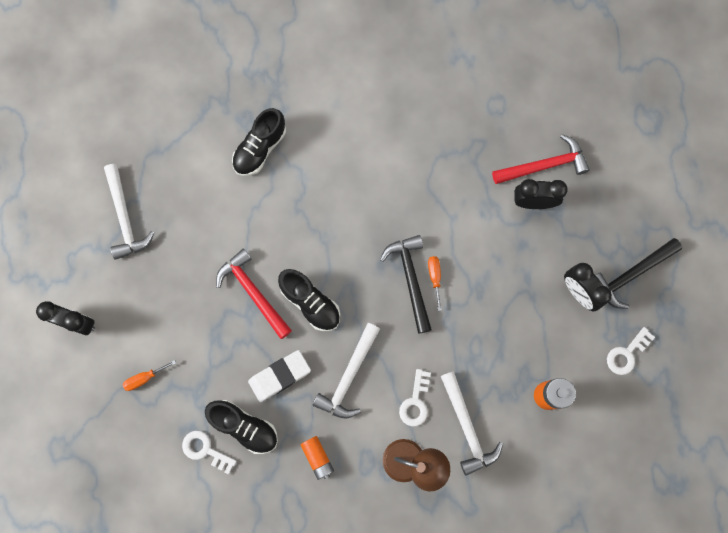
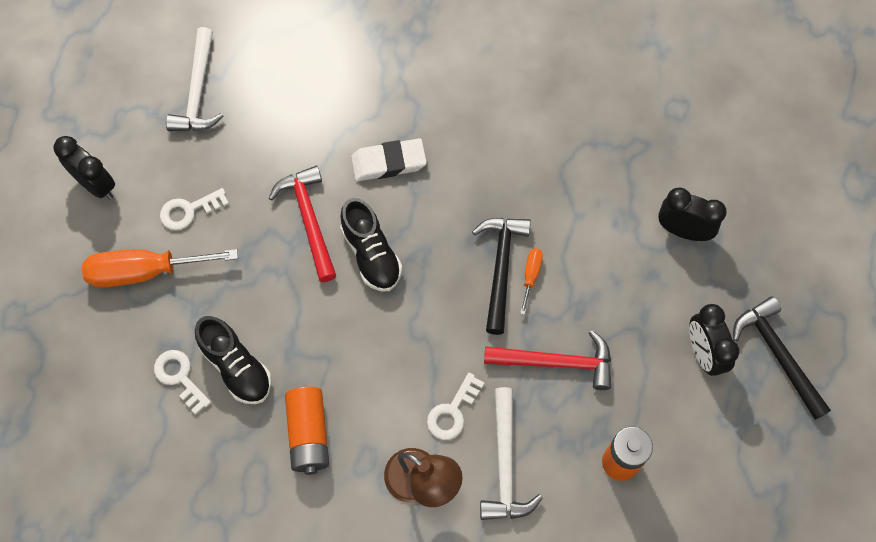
camera: 20 degrees right, 10 degrees down
(144, 378) = (145, 271): orange screwdriver -> orange screwdriver, size x2.17
(260, 149) = (380, 68): black shoe -> none
(280, 376) = (301, 324): white eraser -> white eraser (388, 163)
(317, 457) = (308, 434): orange battery -> orange battery, size x1.54
(349, 376) = (383, 353): white hammer -> none
(544, 165) = (711, 194): red hammer -> red hammer (556, 362)
(626, 354) = (739, 448): white key -> white key (189, 211)
(631, 274) = (777, 355): black hammer -> black hammer turned 75 degrees clockwise

